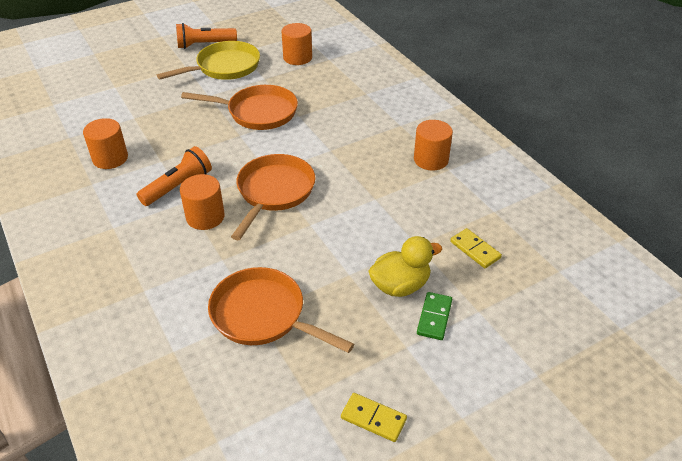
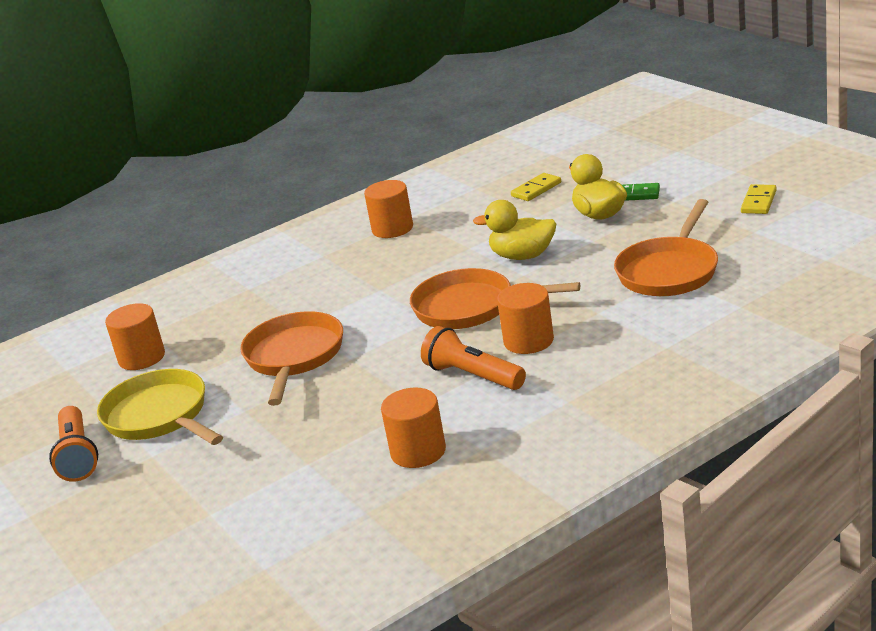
camera: 90 degrees left, 15 degrees down
(343, 227) = (522, 256): none -> yellow duck

